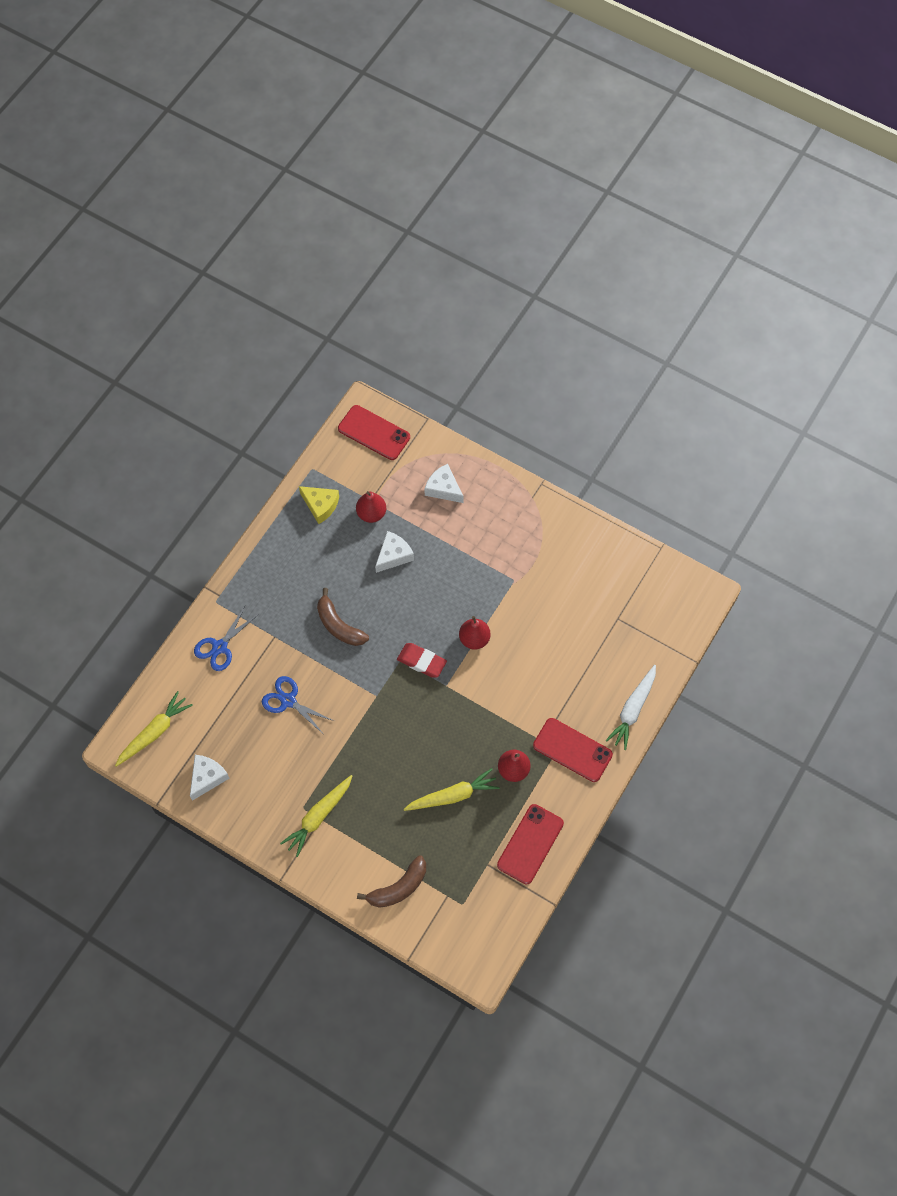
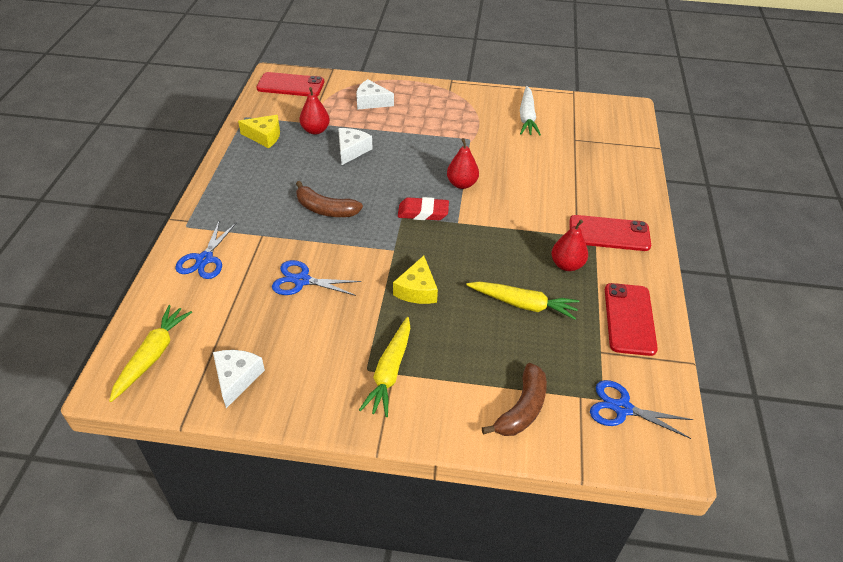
camera: 25 degrees left, 20 degrees down
(375, 747) = (417, 290): none -> yellow cheese
(453, 795) = (523, 304): yellow carrot -> yellow carrot turned 60 degrees clockwise
(472, 918) = (622, 408): none -> blue scissors
(632, 710) = (637, 191): white carrot -> white carrot (527, 117)

